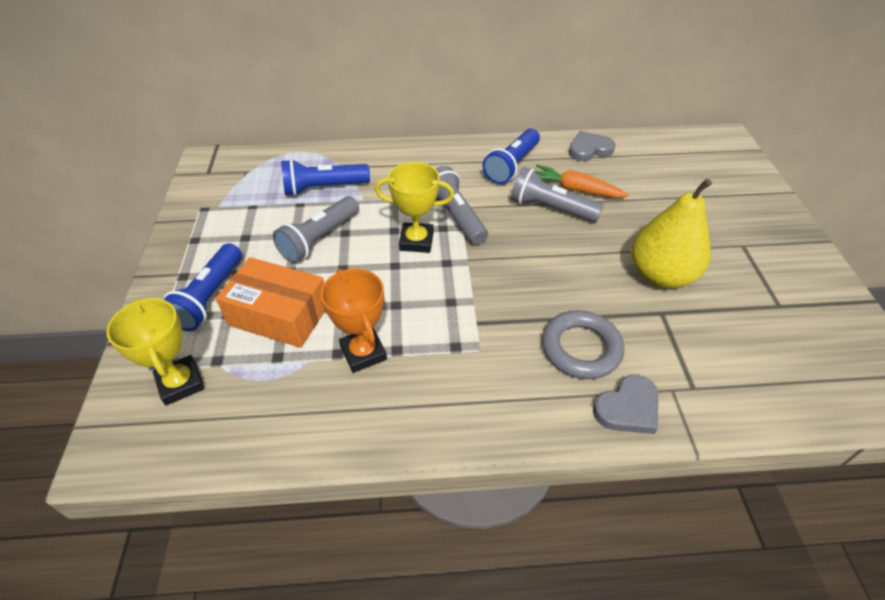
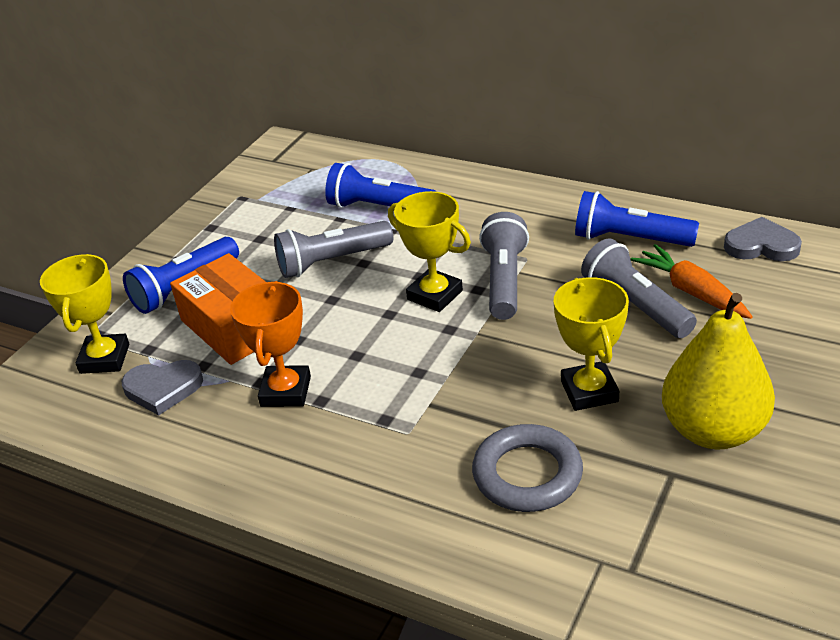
camera: 35 degrees right, 10 degrees down
(512, 165) = (630, 239): blue flashlight -> blue flashlight turned 45 degrees clockwise
(571, 275) = (589, 391): none -> yellow trophy
(628, 408) = (525, 557): grey heart -> grey heart (163, 389)

